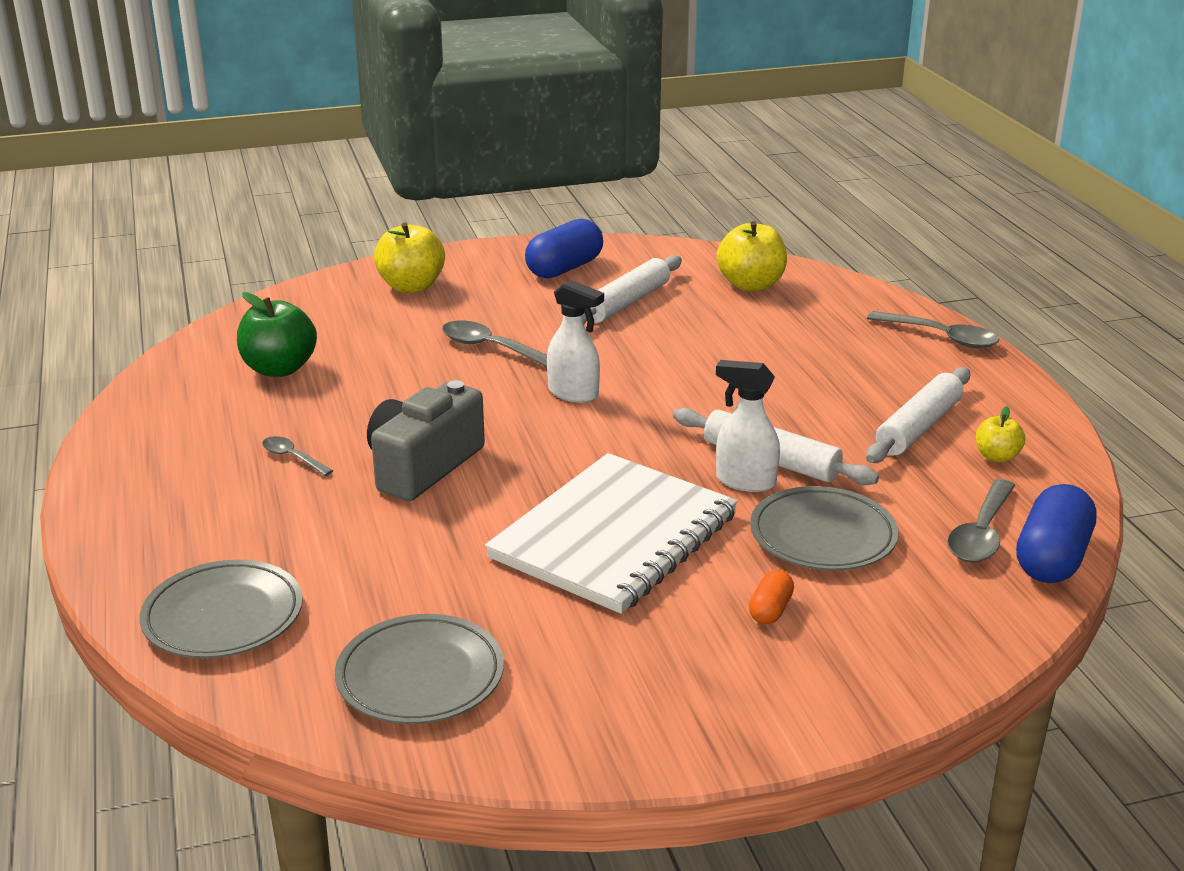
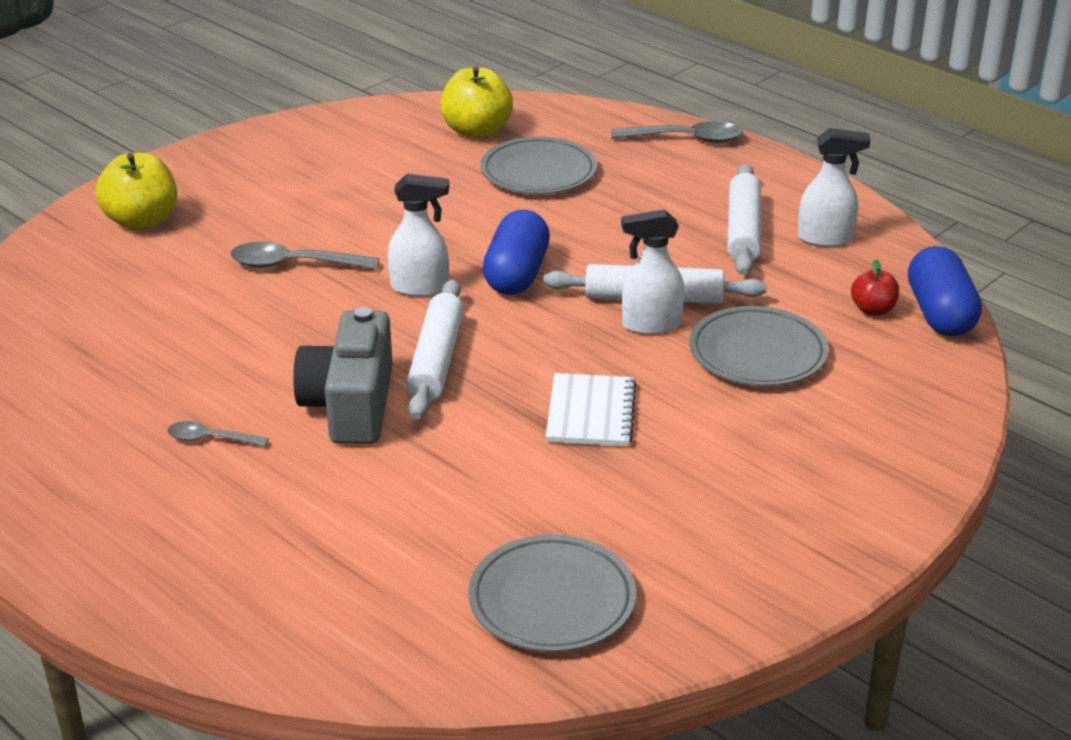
camera: 30 degrees left, 5 degrees up
(223, 616) = (312, 617): grey plate -> grey plate (538, 172)
(279, 369) = (94, 351): green apple -> none
(564, 268) = (281, 160): blue capsule -> blue capsule (516, 274)
(614, 536) = (590, 413): white notebook -> white notebook, size x0.51
(627, 302) = (379, 180): white rolling pin -> white rolling pin (436, 360)
(770, 610) = (777, 433): orange capsule -> none
(981, 533) = (873, 310): grey spoon -> red apple
(996, 457) = (825, 238): yellow apple -> white spray bottle

